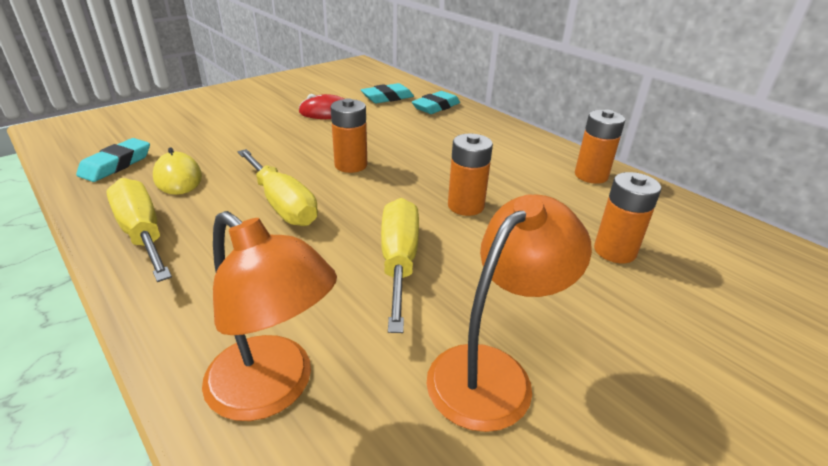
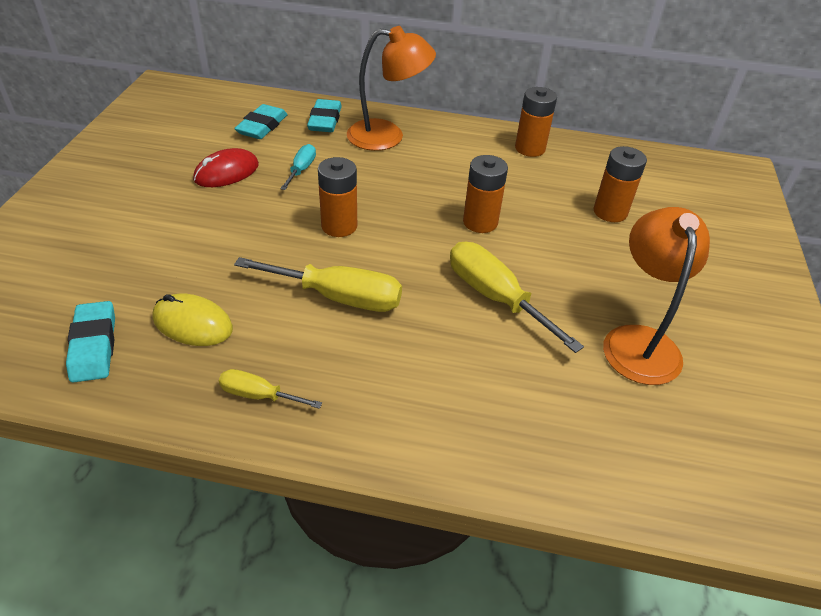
camera: 40 degrees left, 10 degrees up
(142, 233) = (258, 395): yellow screwdriver -> yellow screwdriver, size x0.54
(273, 389) = (542, 437): orange lamp -> orange lamp (387, 136)
(376, 127) = (301, 170): none -> turquoise screwdriver

